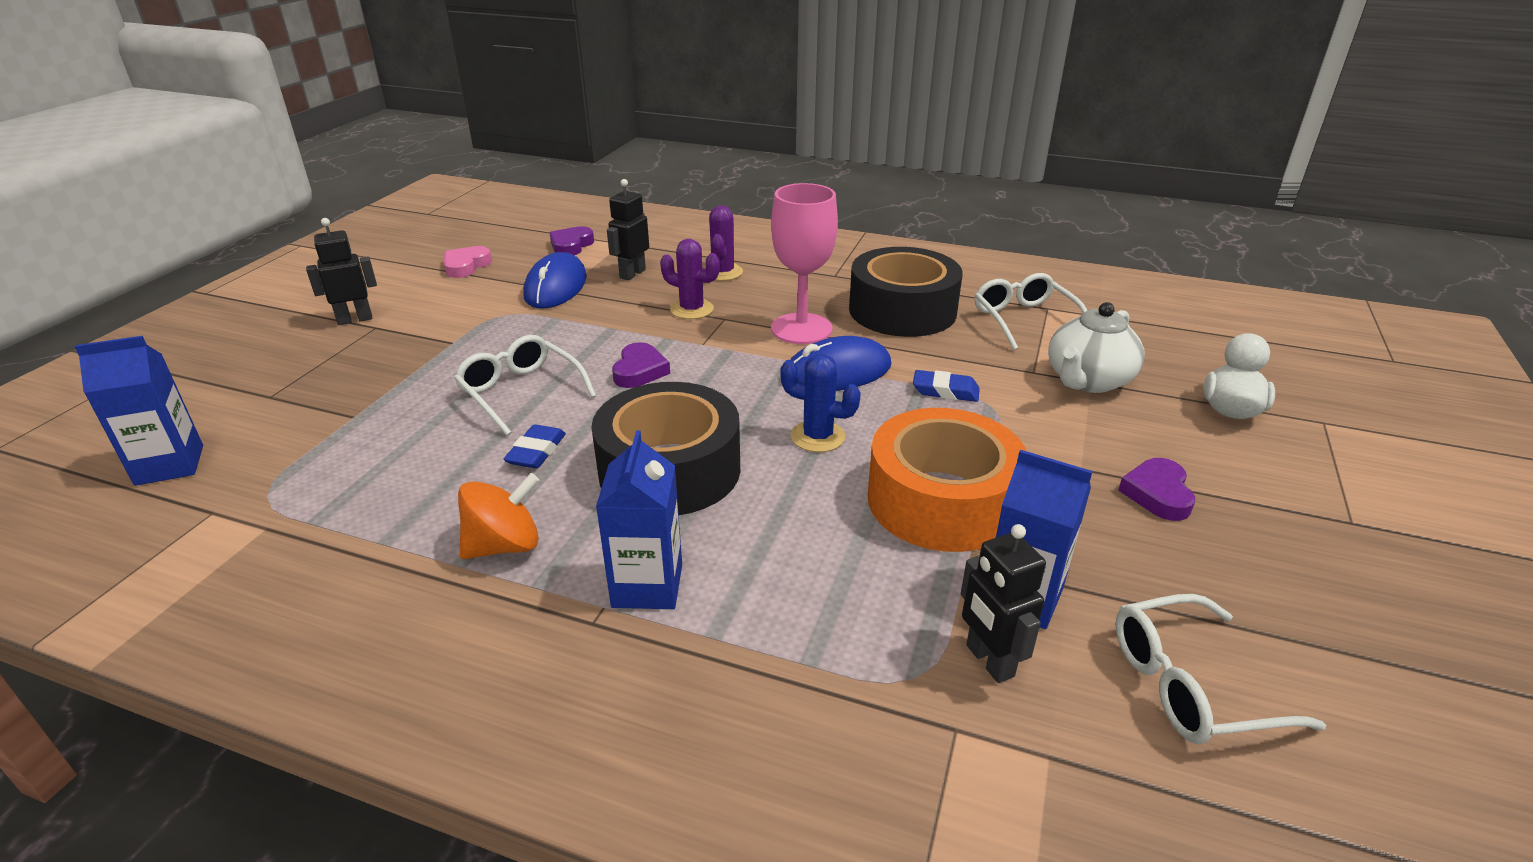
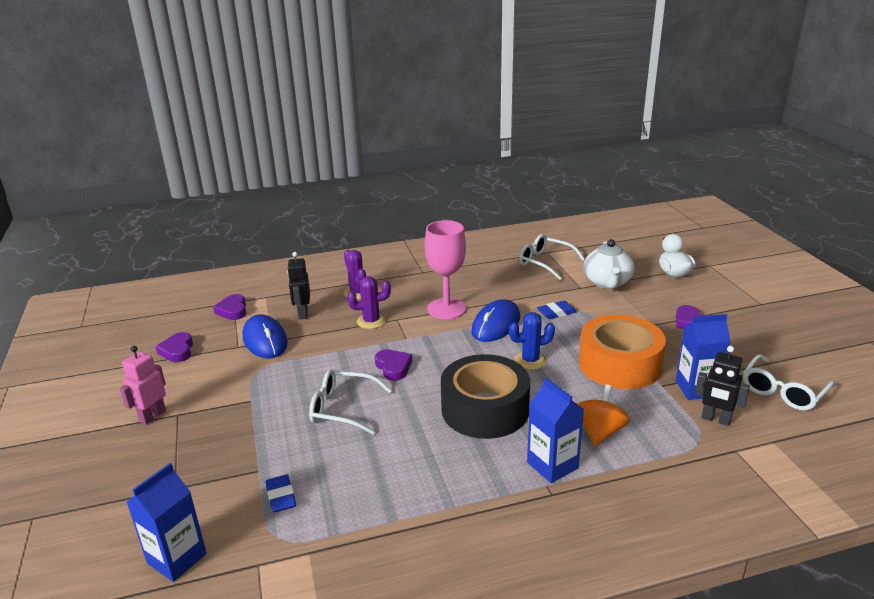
camera: 35 degrees left, 5 degrees down
(355, 319) = (152, 416): black robot -> pink robot
(466, 266) = (177, 351): pink heart -> purple heart
(504, 545) = (459, 486): orange spinning top -> orange spinning top (600, 432)
(536, 452) = (402, 434): blue eraser -> blue eraser (281, 497)
(902, 310) = (483, 279): black tape -> none

